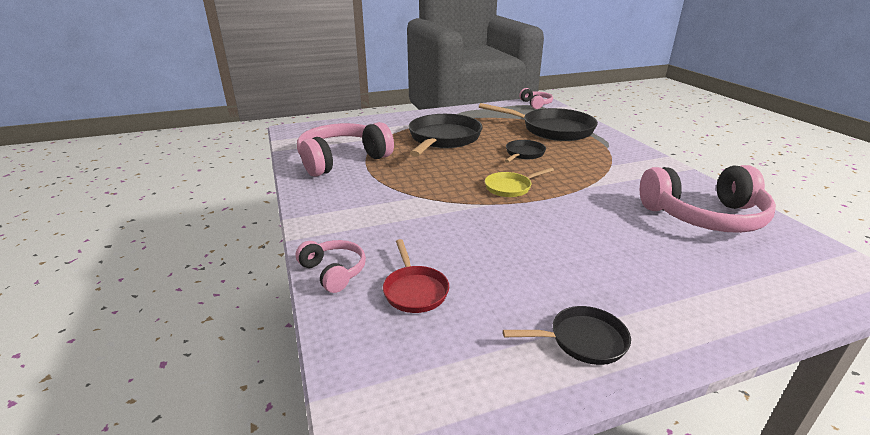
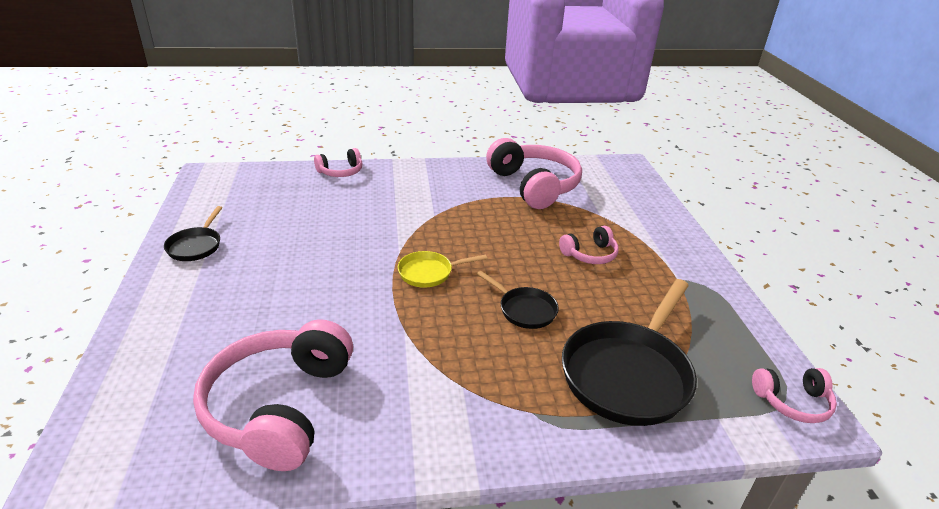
camera: 100 degrees right, 5 degrees up
(414, 290) = (298, 196): red pan -> none
(443, 139) = (590, 254): black pan -> pink headphones
(510, 187) = (429, 273): yellow pan -> yellow pan turned 90 degrees counterclockwise

